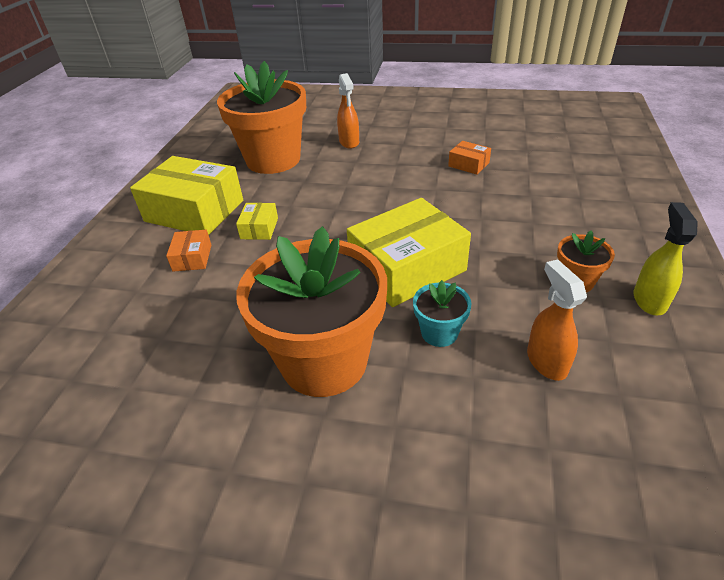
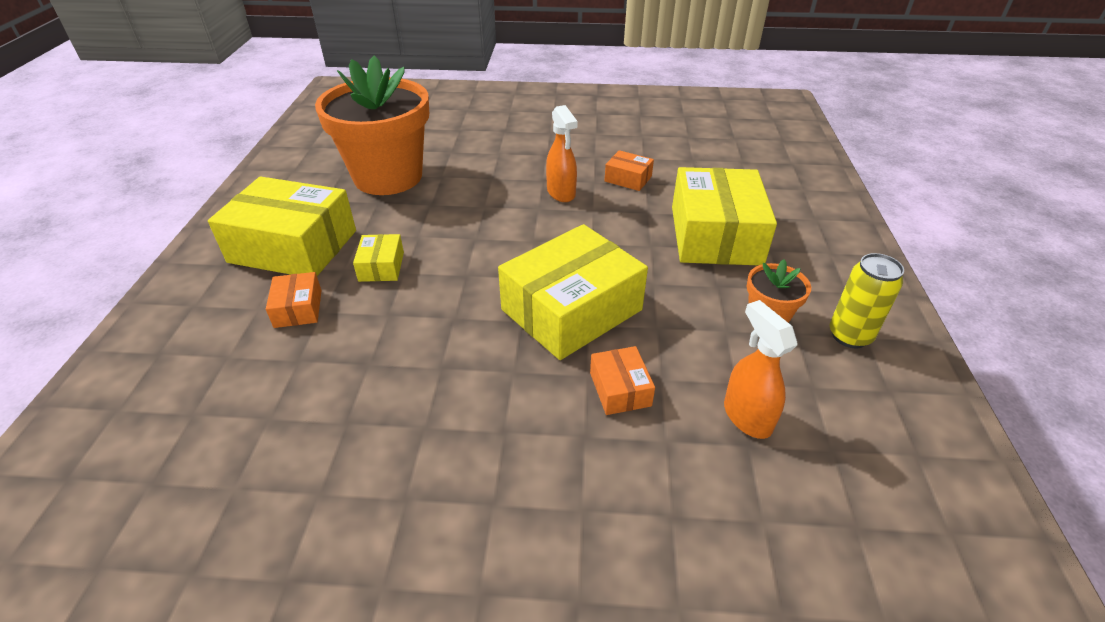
camera: 10 degrees left, 0 degrees up
(324, 361) = (485, 434): orange flower pot -> none
(349, 142) = (481, 153): orange spray bottle -> orange spray bottle (561, 193)
(439, 333) = (620, 389): turquoise flower pot -> orange box
(538, 212) = (715, 235): none -> yellow box
(649, 300) = (849, 336): yellow spray bottle -> yellow can

